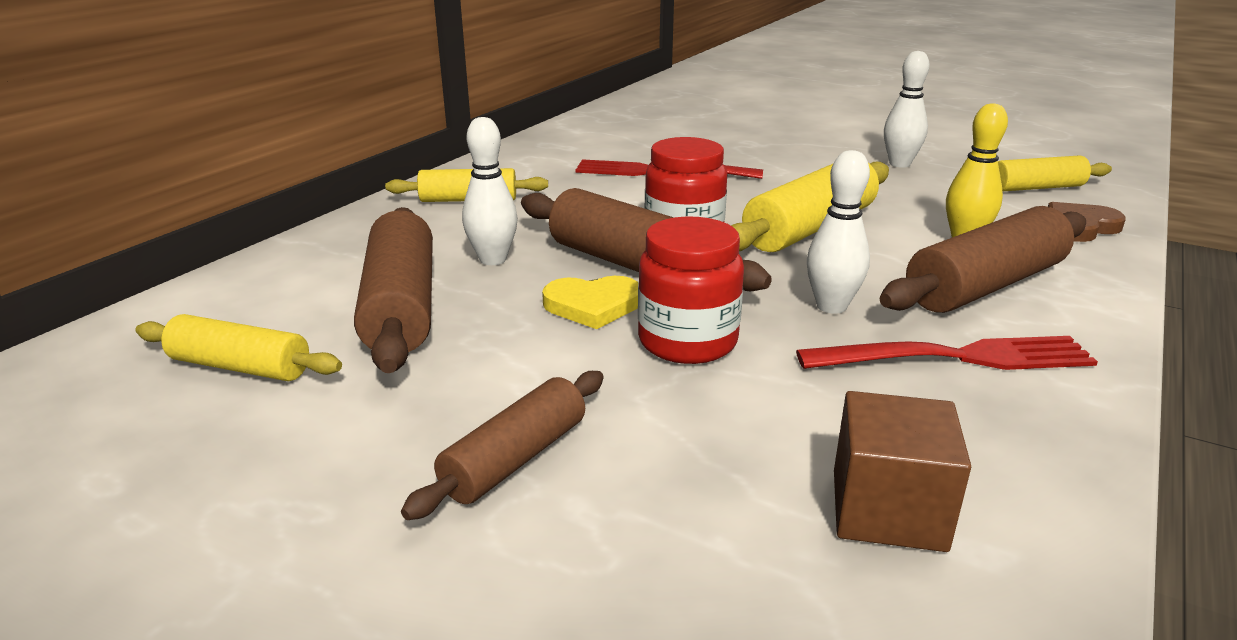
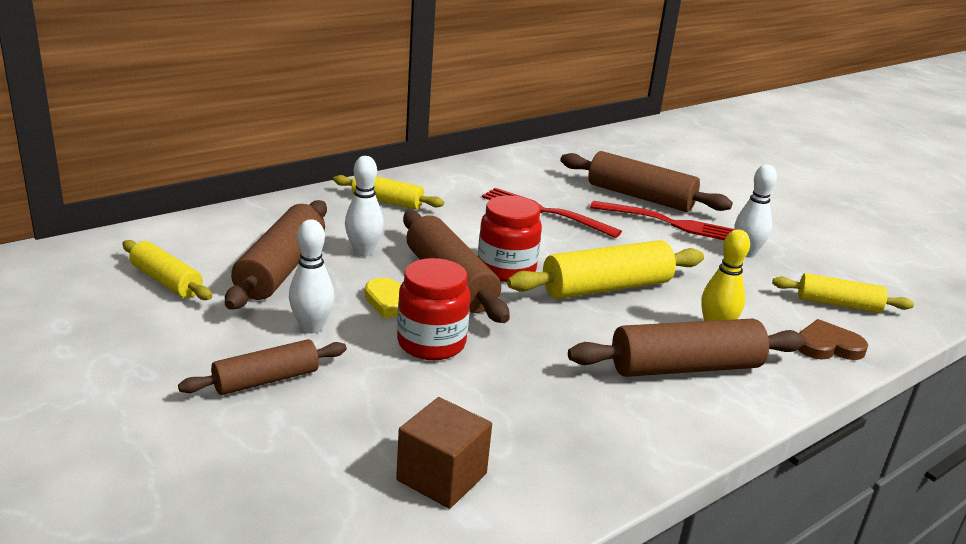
camera: 20 degrees right, 0 degrees up
(740, 138) = (640, 197): none -> brown rolling pin
(831, 306) = (553, 349): white bowling pin -> white bowling pin (312, 327)
(956, 357) = (597, 408): red fork -> red fork (670, 223)

